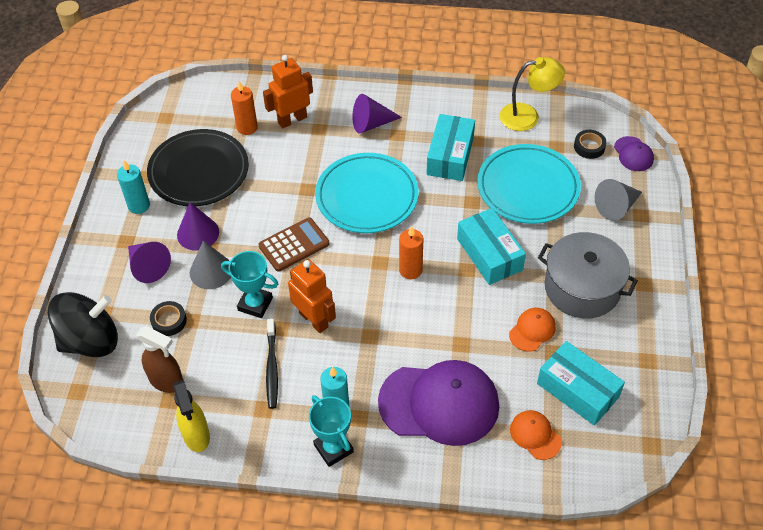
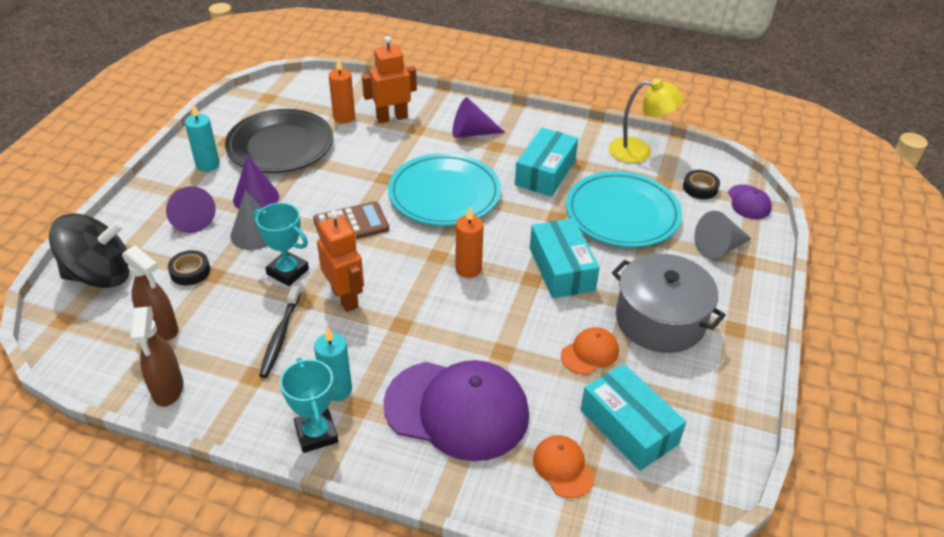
camera: 10 degrees right, 10 degrees down
(196, 436) = (168, 390): yellow spray bottle -> brown spray bottle

